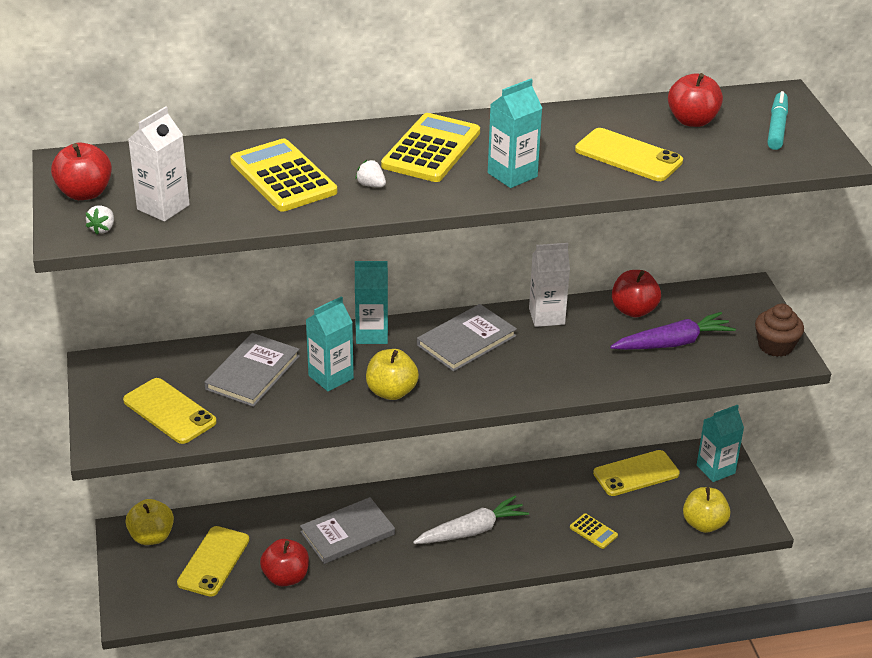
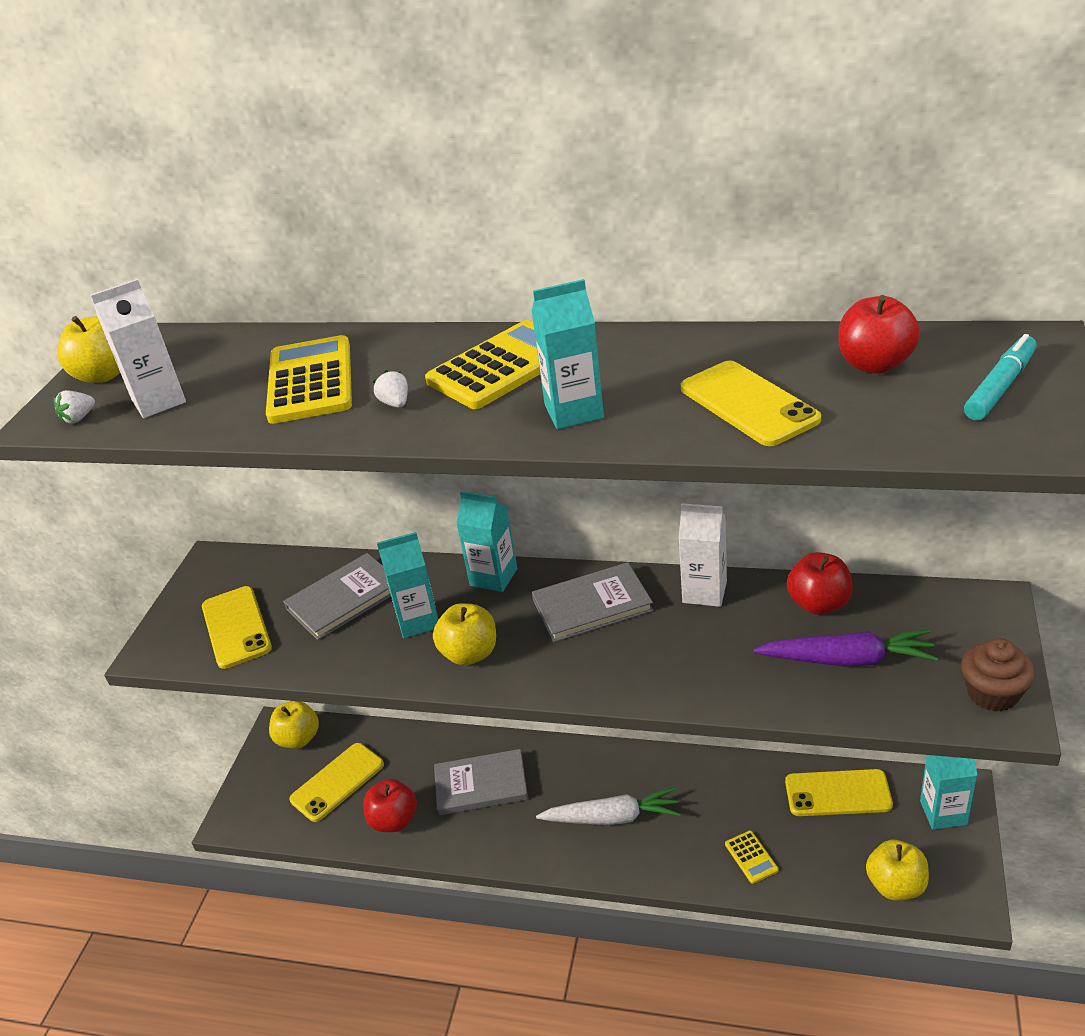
camera: 30 degrees right, 0 degrees up
(85, 193) = (104, 375): red apple -> yellow apple

